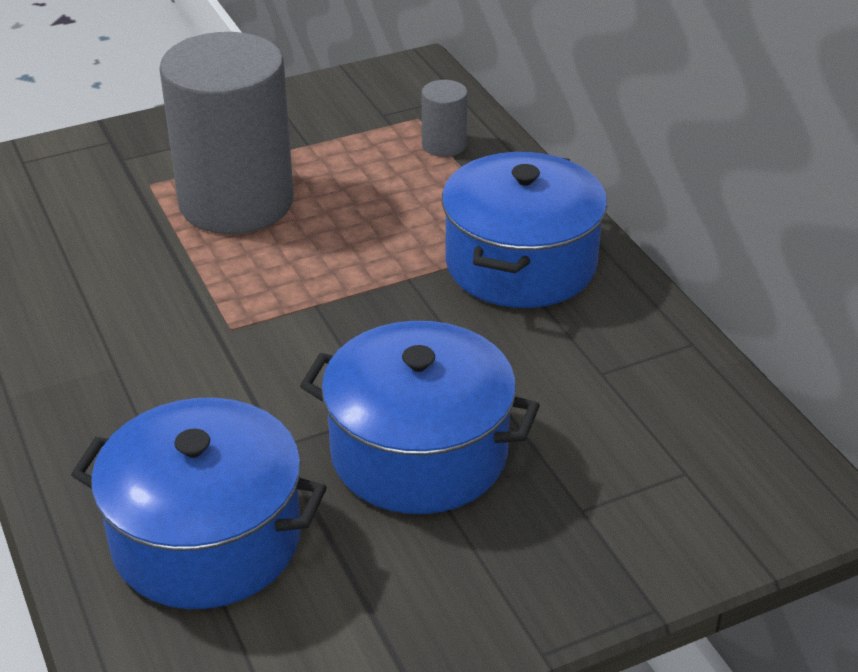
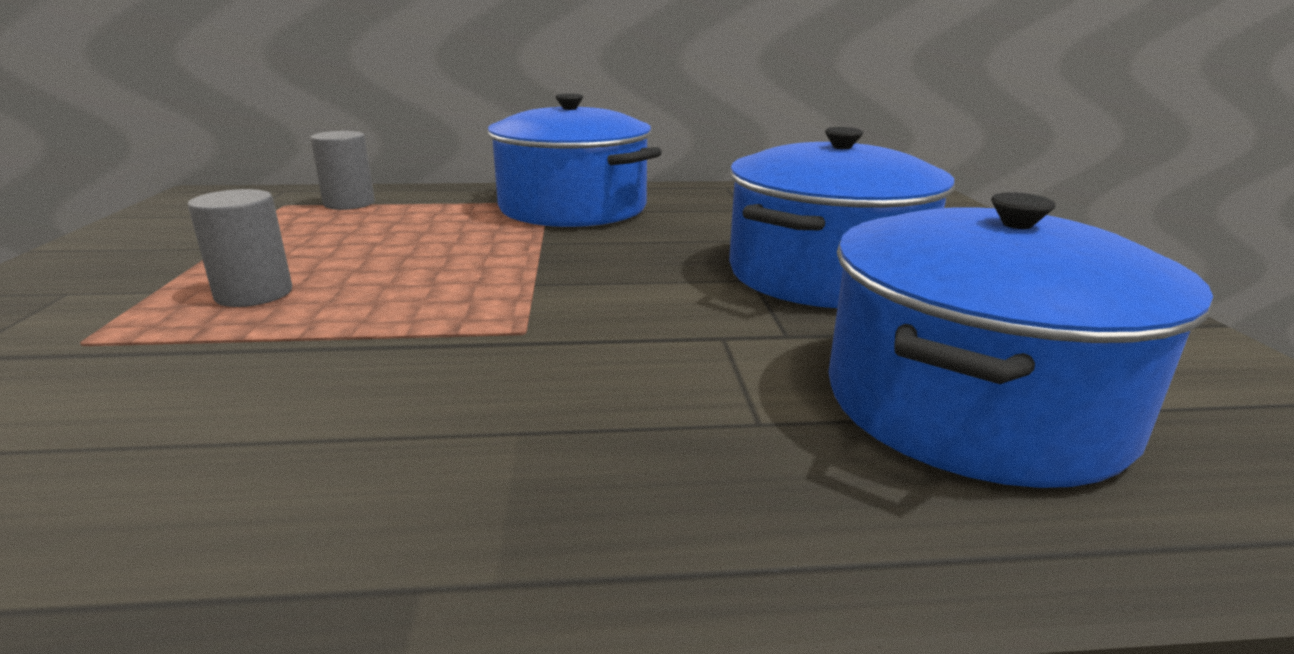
camera: 70 degrees left, 15 degrees down
(236, 202) = (254, 294): grey cylinder -> grey cylinder, size x0.41

